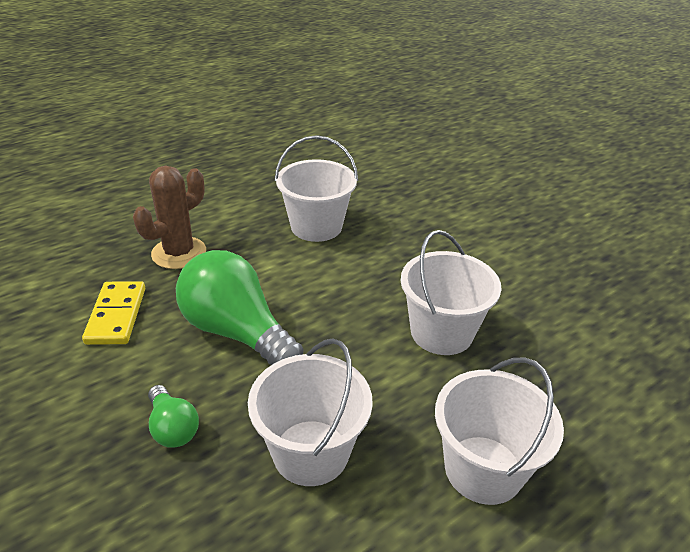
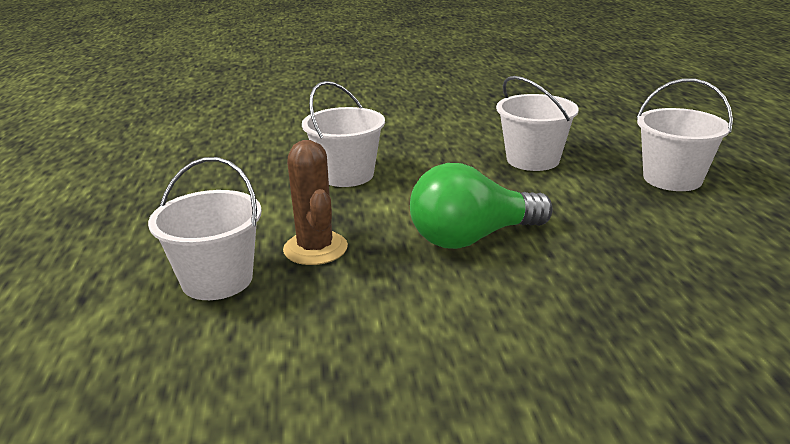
camera: 60 degrees left, 10 degrees down
(116, 315) = (393, 299): yellow domino -> none
(172, 428) = (581, 287): green light bulb -> none
(311, 452) = (635, 232): white bucket -> white bucket (217, 280)

